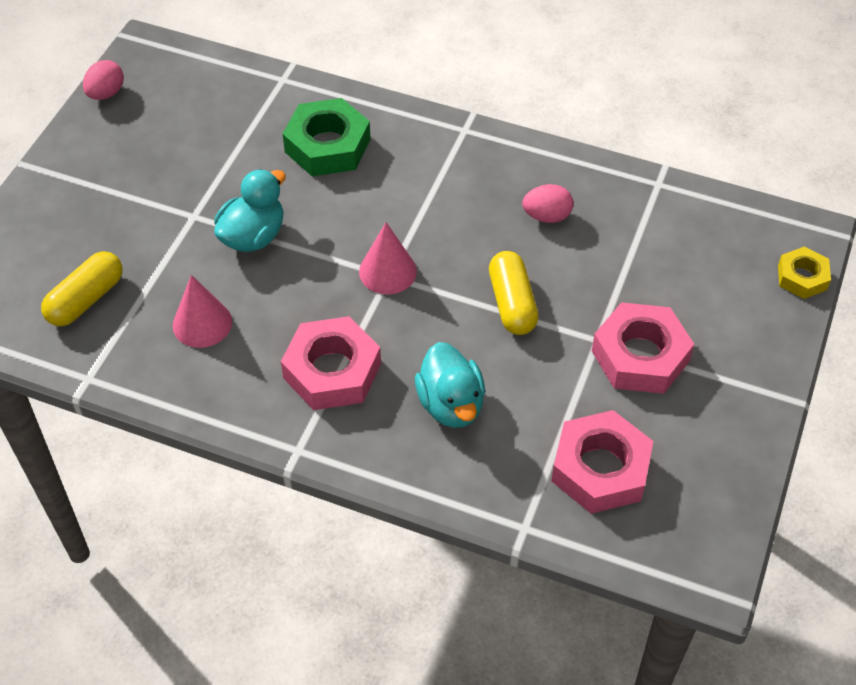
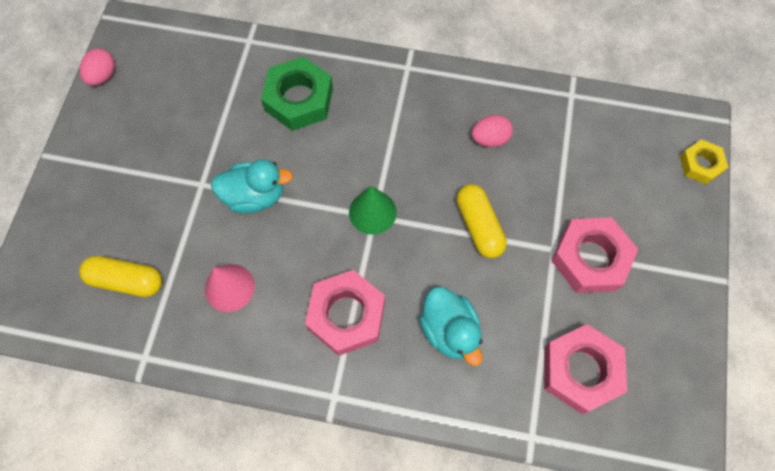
camera: 10 degrees left, 15 degrees up
(86, 299) = (126, 280): yellow capsule -> yellow capsule turned 75 degrees clockwise
(253, 236) = (255, 196): turquoise duck -> turquoise duck turned 60 degrees clockwise
(387, 271) = (372, 212): pink cone -> green cone

